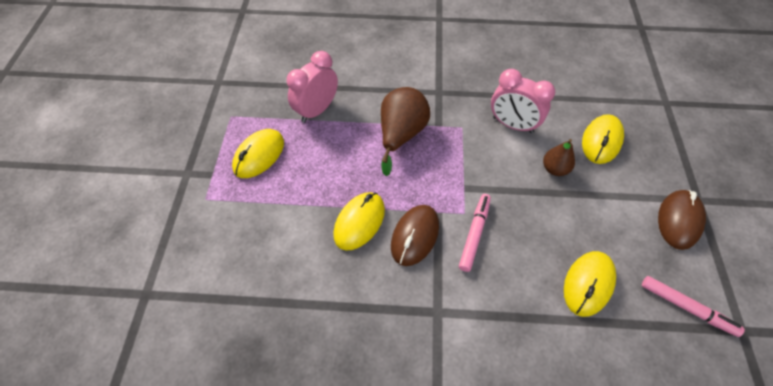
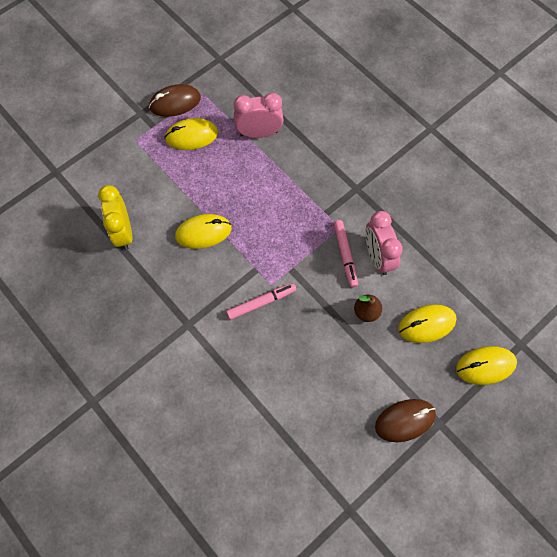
camera: 45 degrees right, 10 degrees up
(283, 287) = (123, 232): none -> yellow clock
(401, 135) = (293, 198): brown pear -> none
(415, 236) = (225, 271): brown mouse -> brown mouse (175, 102)
(588, 284) = (292, 395): yellow mouse -> yellow mouse (485, 366)
(687, 308) = (333, 466): pink marker -> pink marker (345, 255)

